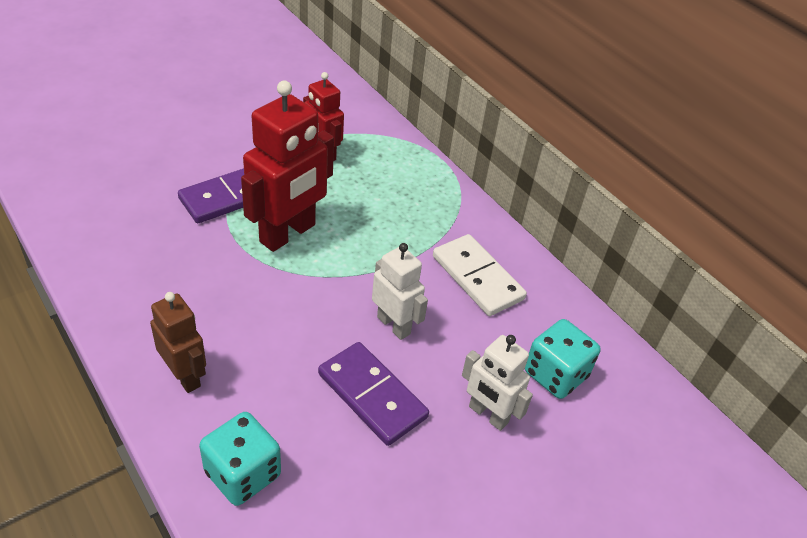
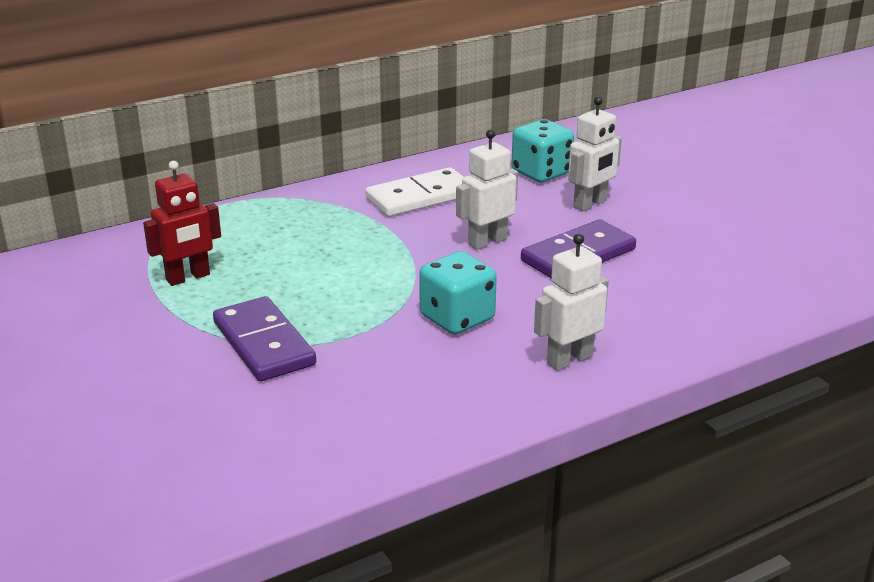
camera: 80 degrees left, 15 degrees down
(185, 376) = (569, 359): brown robot -> white robot
(243, 474) = (683, 321): turquoise dice -> turquoise dice (457, 318)
(288, 234) = (342, 300): red robot -> none

